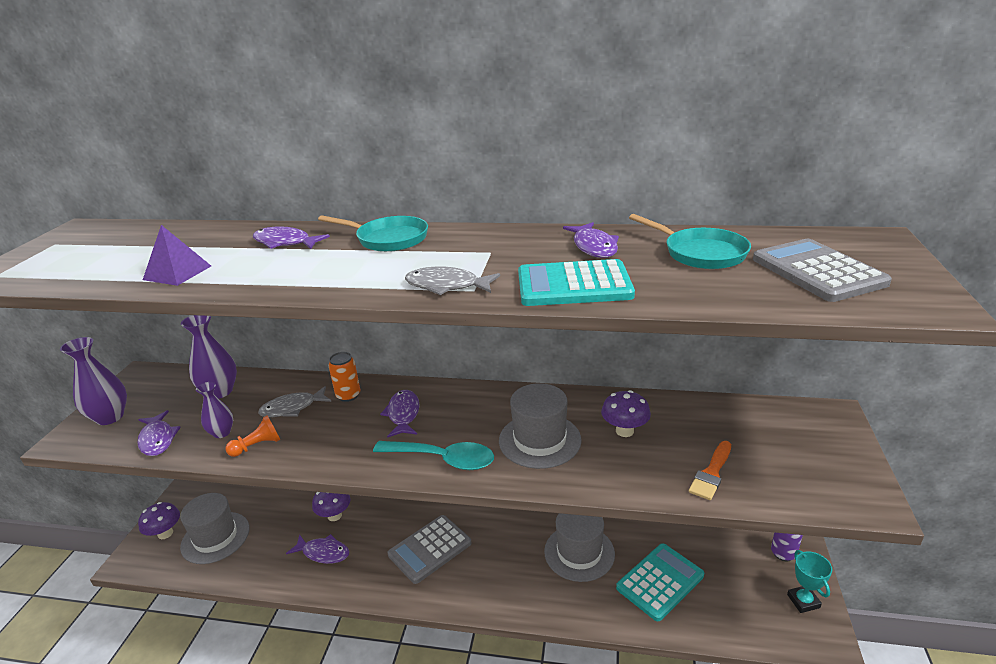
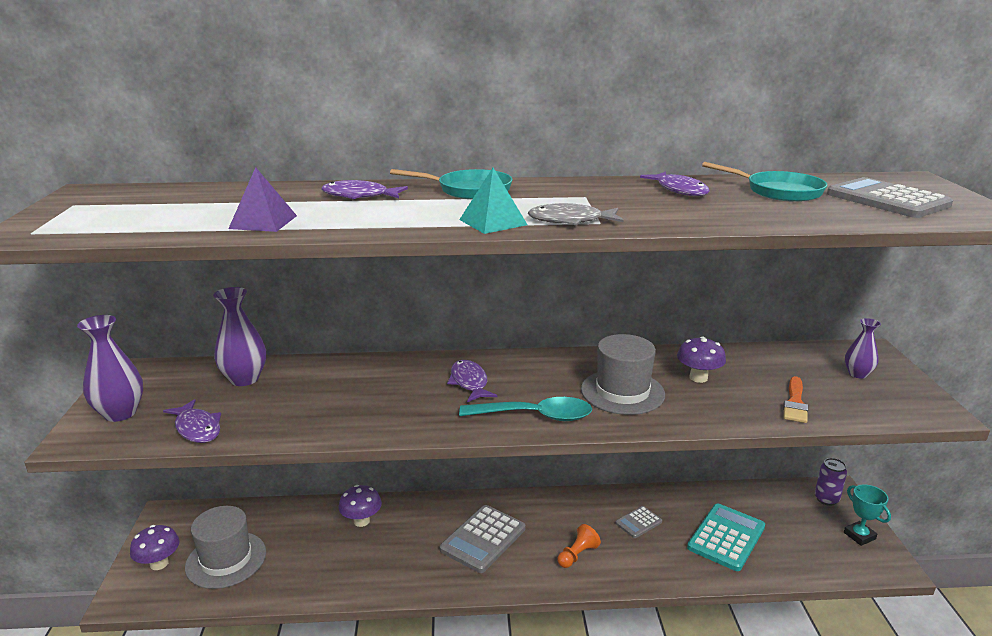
camera: 15 degrees left, 5 degrees down
(222, 433) = (272, 415): purple vase -> purple vase (857, 374)
(257, 446) = (323, 423): orange pawn -> orange pawn (577, 555)
(292, 408) = (341, 387): grey fish -> none
(323, 553) = (365, 558): purple fish -> none
(348, 395) = (398, 371): orange can -> none
(372, 283) = (493, 222): none -> turquoise pyramid
(574, 285) = (690, 216): turquoise calculator -> none
(579, 552) = (638, 522): grey hat -> grey calculator

